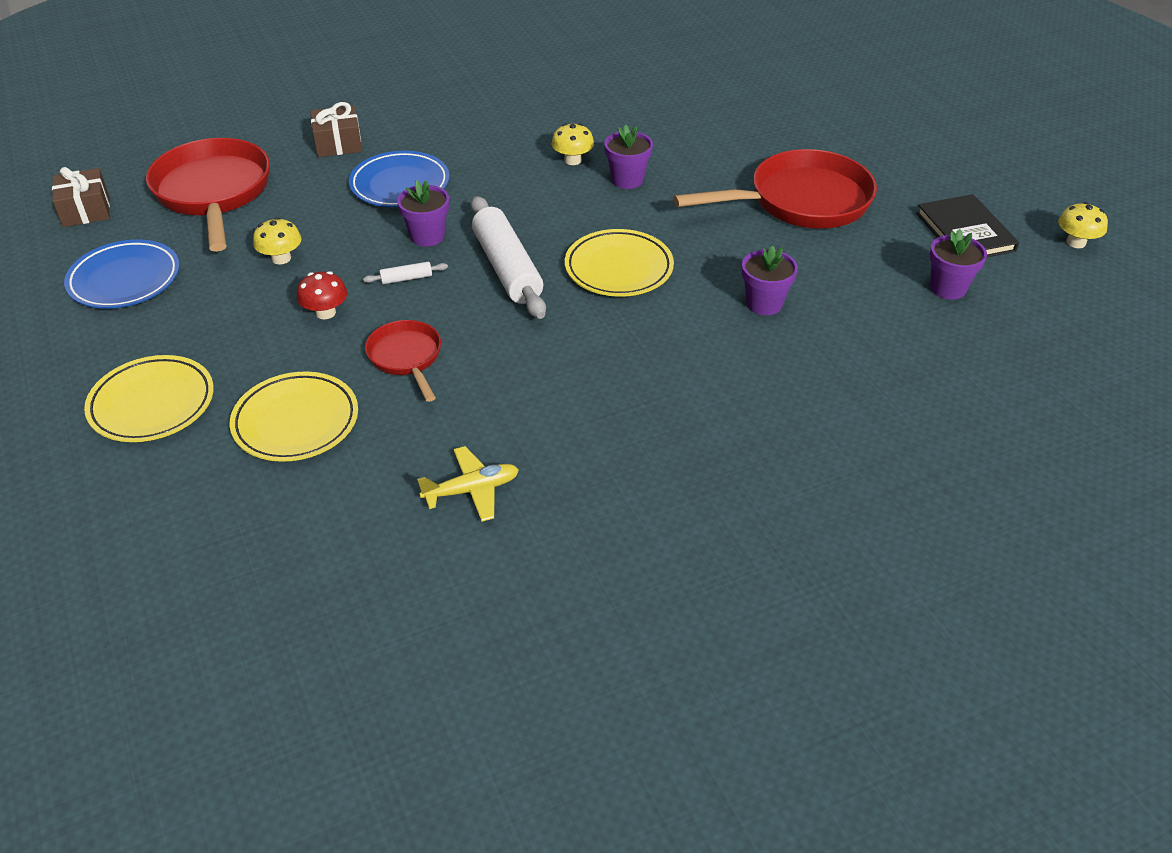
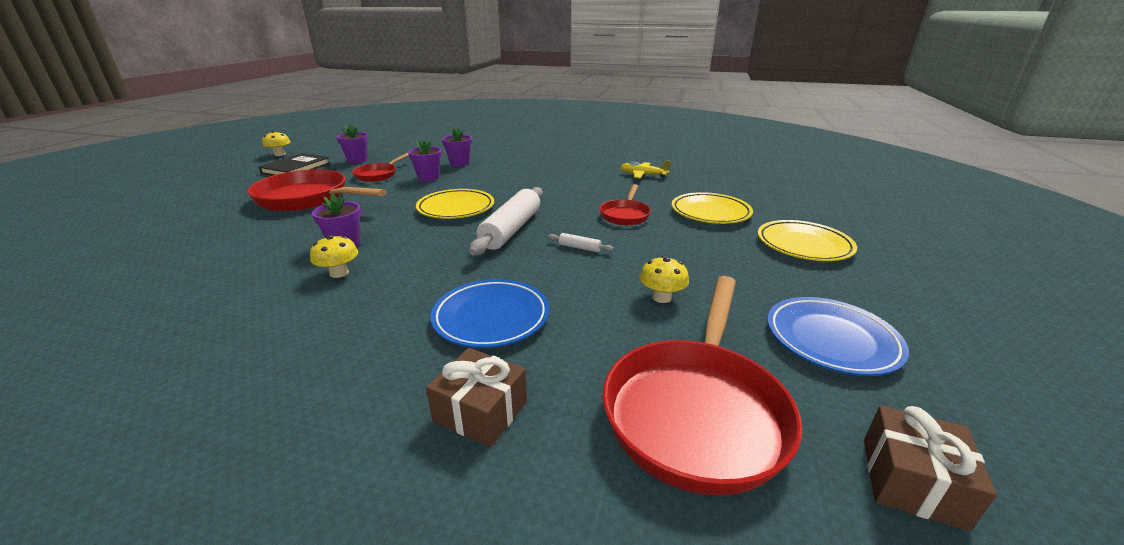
camera: 140 degrees left, 15 degrees down
(325, 312) = (654, 250): red mushroom -> none
(427, 236) = (530, 266): purple flower pot -> purple flower pot (459, 163)
(837, 275) = (378, 175): none -> red pan

